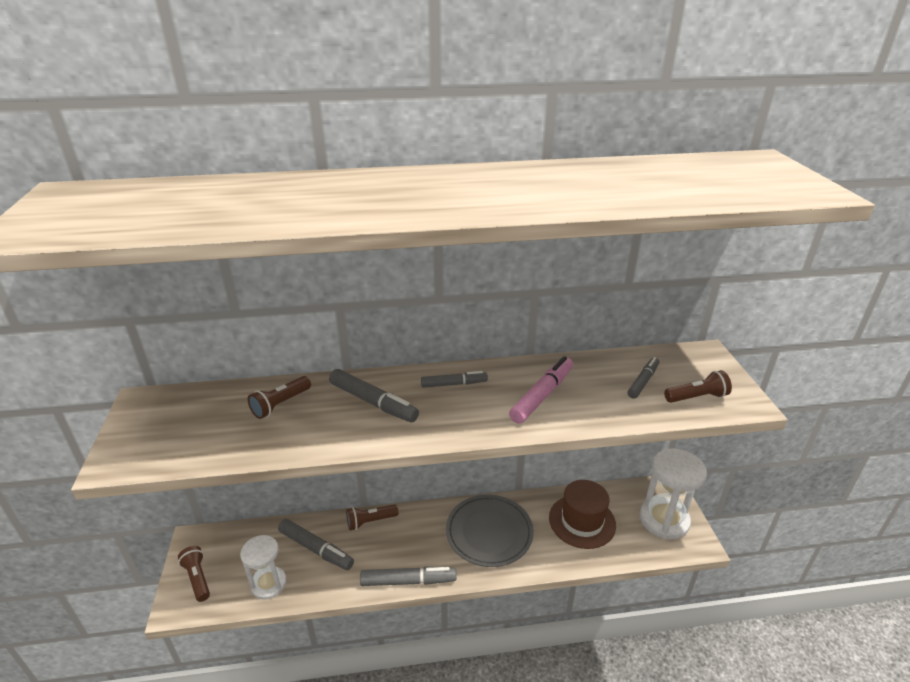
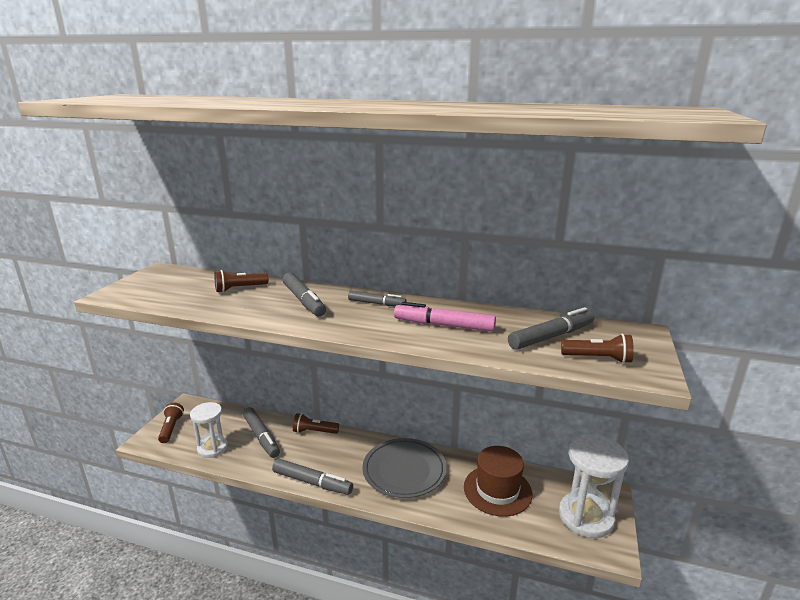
camera: 25 degrees right, 10 degrees down
(542, 395) = (444, 325): pink marker -> pink marker turned 135 degrees counterclockwise
(643, 381) = (551, 337): grey marker -> grey marker, size x1.56

